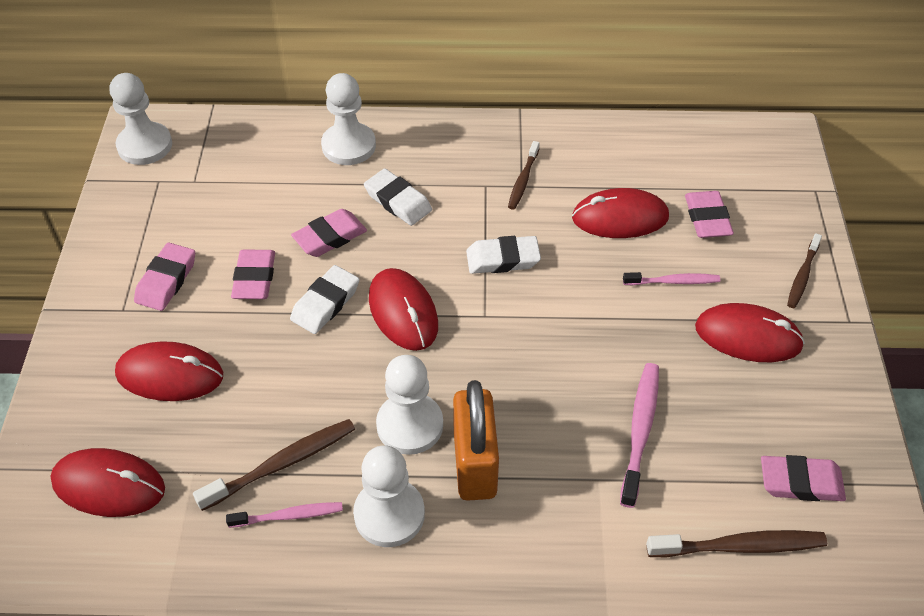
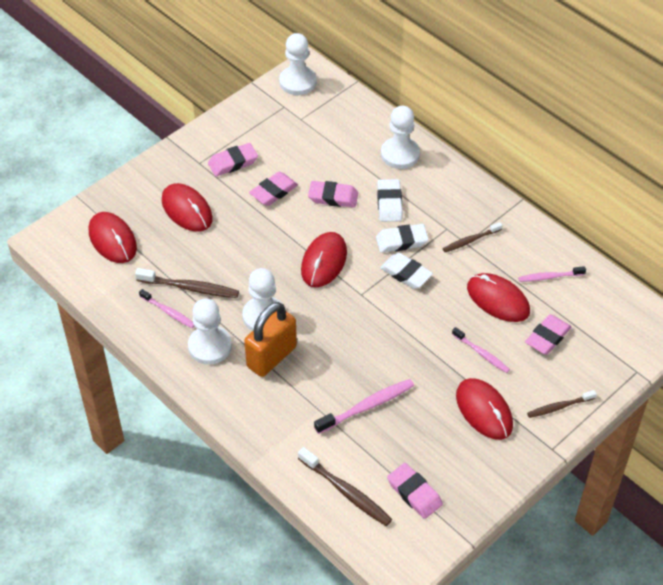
camera: 45 degrees right, 0 degrees up
(325, 303) = (292, 229): white eraser -> white eraser (401, 241)
(636, 161) = (549, 277): none -> pink toothbrush

